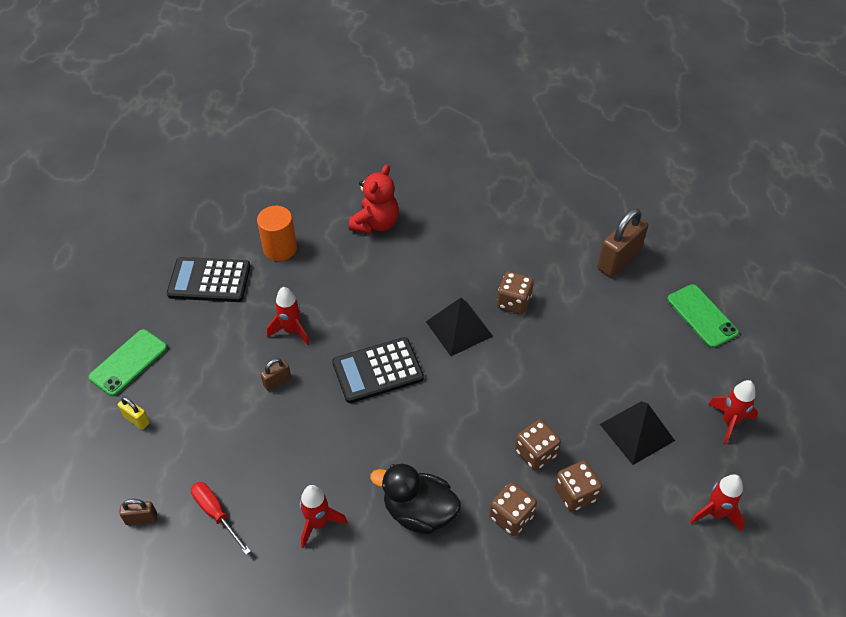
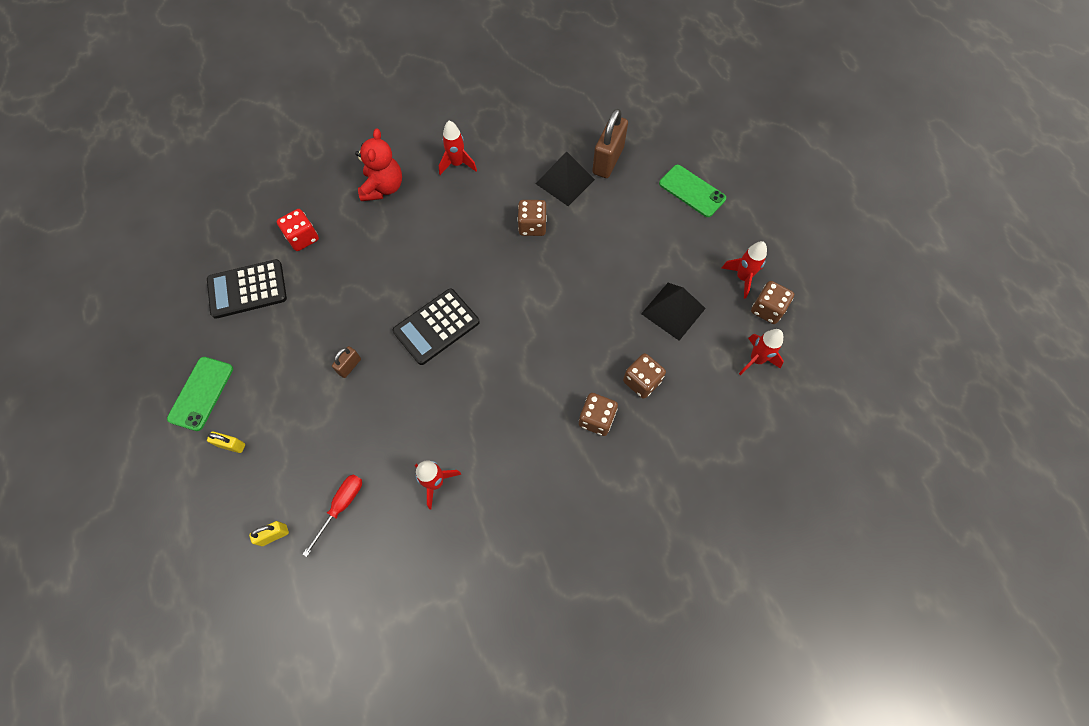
camera: 20 degrees left, 15 degrees up
(141, 518) = (274, 535): brown padlock -> yellow padlock
(216, 514) = (341, 506): red screwdriver -> red screwdriver turned 90 degrees clockwise
(280, 248) = (303, 238): orange cylinder -> red dice
(291, 330) = (344, 314): red rocket -> red rocket (457, 164)
(419, 512) = (518, 442): black duck -> none
(459, 328) = (493, 265): black pyramid -> black pyramid (565, 181)
(536, 453) = (597, 357): brown dice -> brown dice (767, 309)

